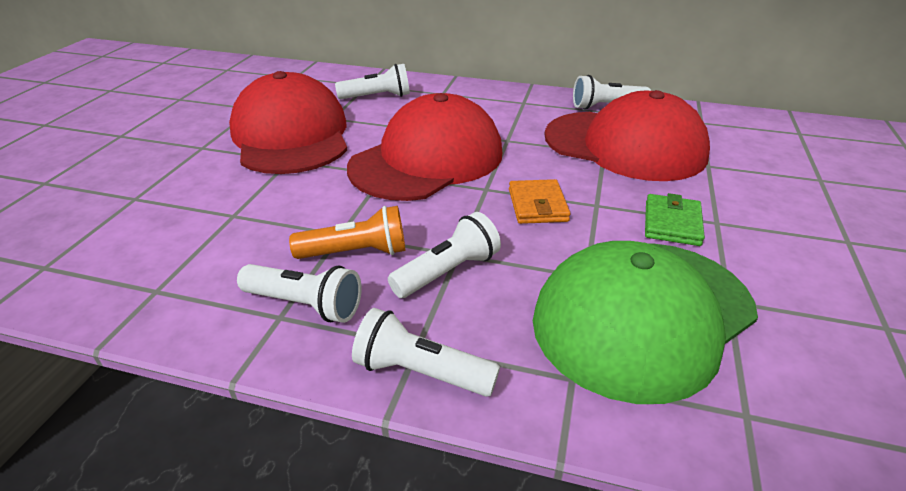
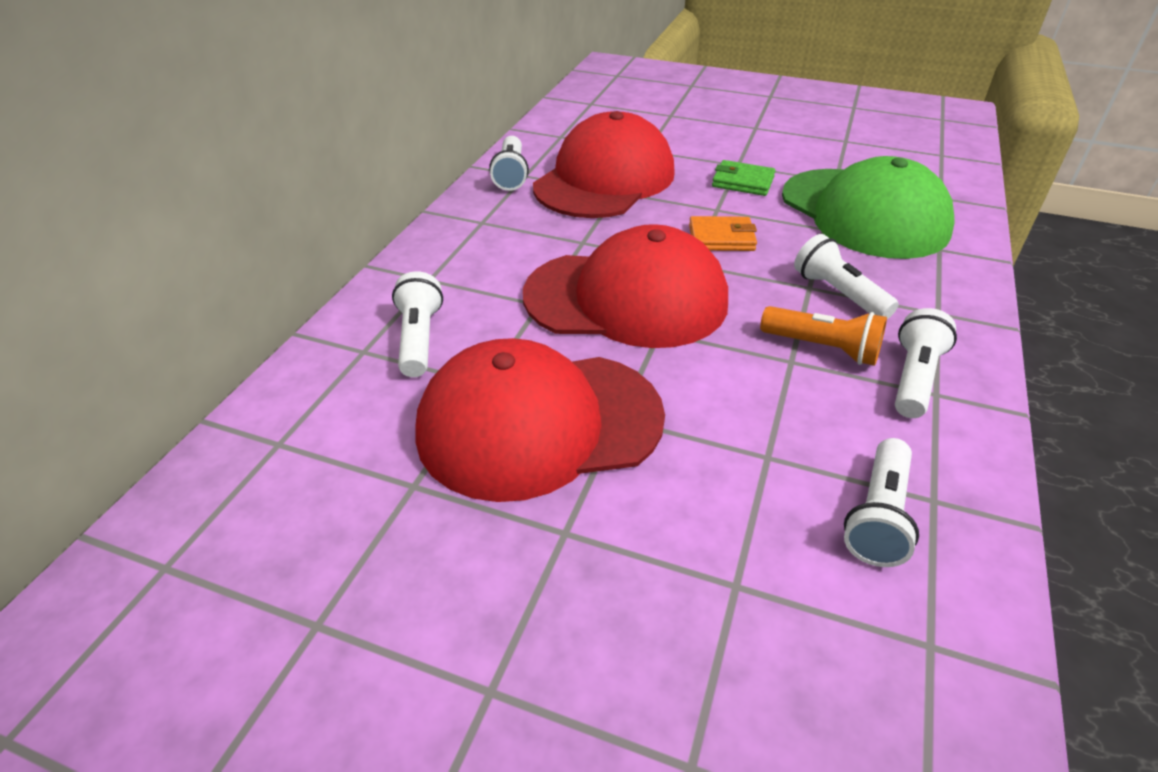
camera: 85 degrees left, 5 degrees up
(356, 252) = (823, 348): orange flashlight -> orange flashlight turned 120 degrees clockwise
(421, 372) = (965, 311): white flashlight -> white flashlight (878, 516)
(427, 160) = (626, 298): red cap -> red cap turned 135 degrees clockwise

